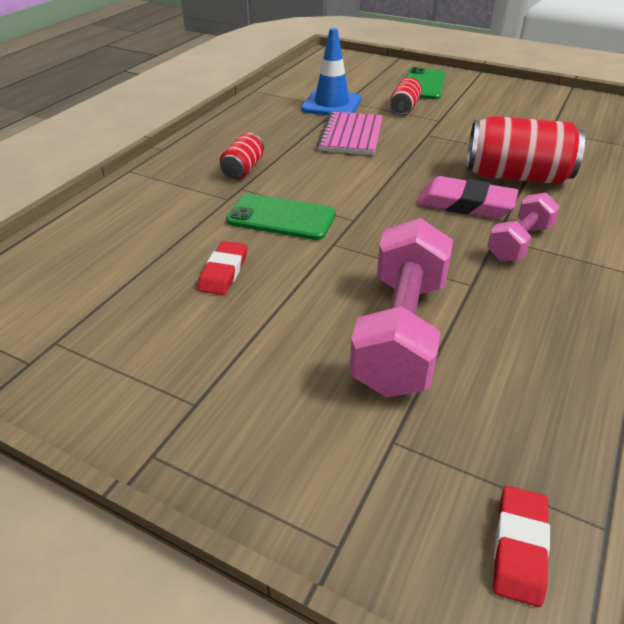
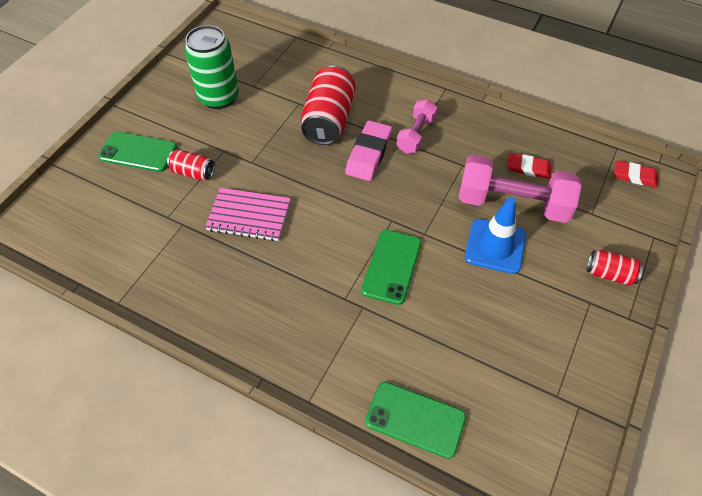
camera: 90 degrees left, 15 degrees up
(80, 228) = (415, 419): none -> green phone
(224, 272) = (466, 300): red eraser -> red eraser (528, 168)
(243, 169) = (310, 299): red can -> red can (610, 274)
(331, 104) = (173, 229): blue traffic cone -> blue traffic cone (495, 246)
(519, 114) = (219, 97): none -> green can
(519, 242) = (415, 135): pink dumbbell -> pink dumbbell turned 75 degrees clockwise

